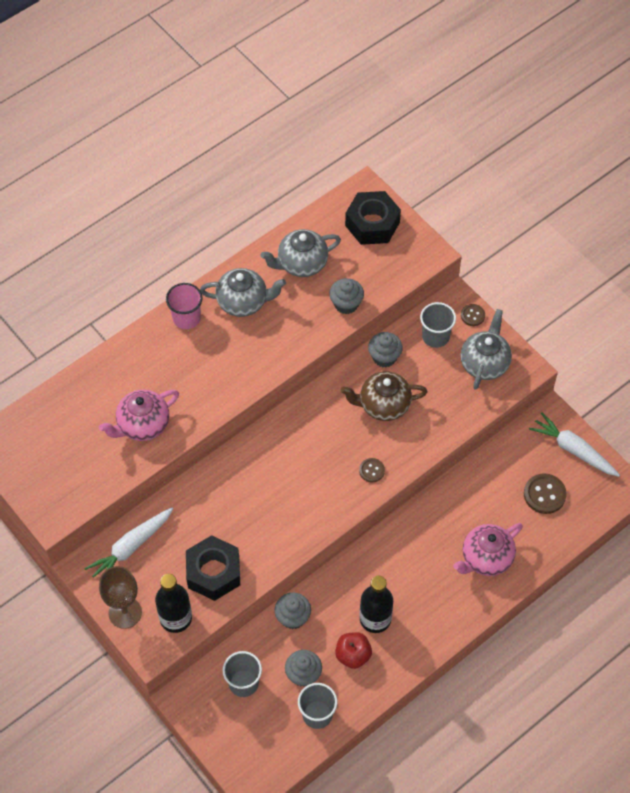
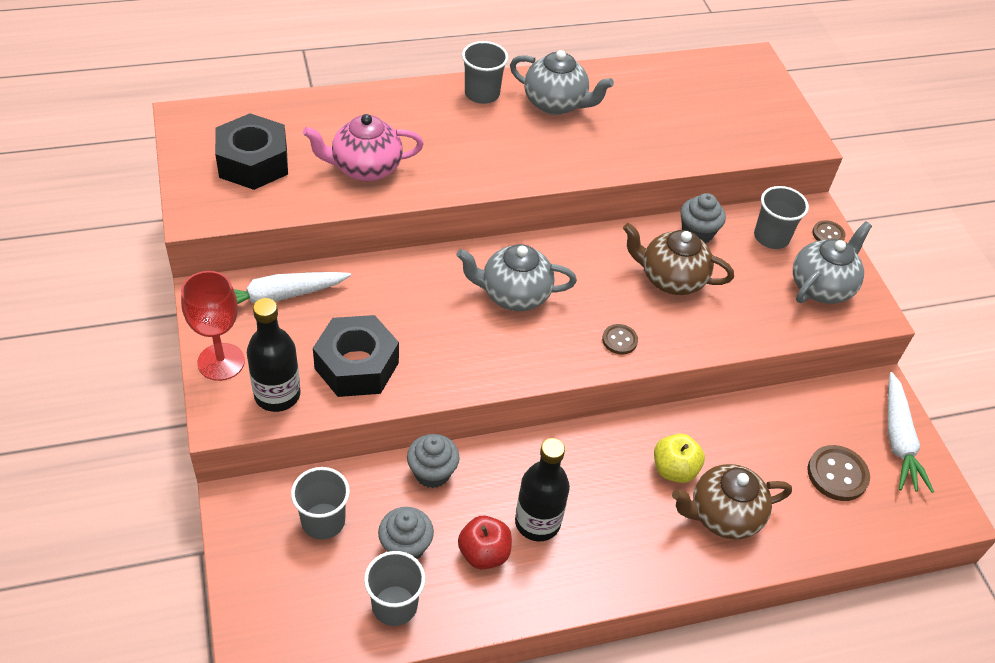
camera: 20 degrees right, 10 degrees down
(125, 612) = (221, 362): brown goblet -> red goblet
(186, 318) = (482, 94): pink cup -> grey cup
(301, 264) = (644, 95): grey teapot -> grey teapot (513, 295)
(346, 304) = (676, 149): grey cupcake -> none
(372, 224) = (747, 91): black nut -> black nut (253, 162)
(442, 541) = (674, 469): none -> yellow apple
(486, 558) = (723, 515): pink teapot -> brown teapot
(573, 450) = (898, 440): white carrot -> white carrot turned 150 degrees counterclockwise

